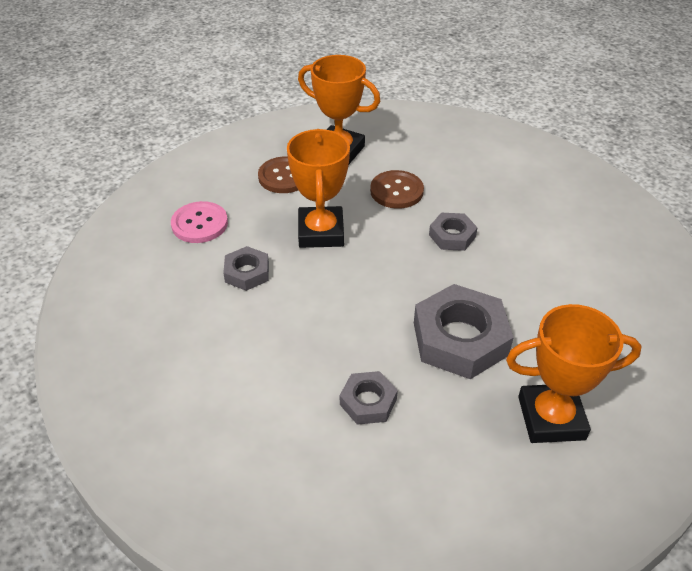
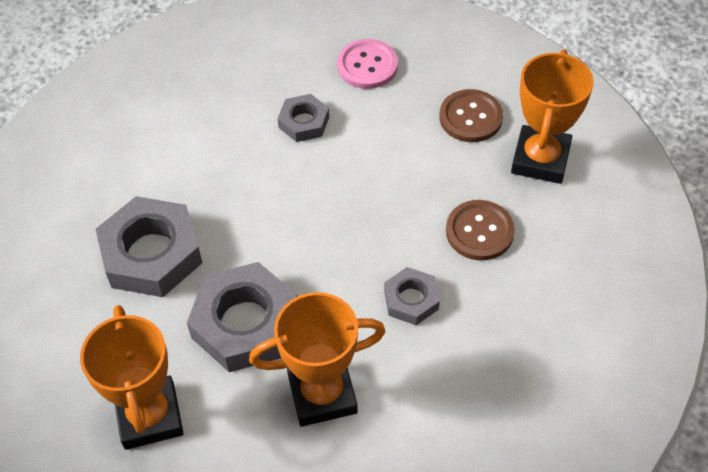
camera: 80 degrees right, 10 degrees up
(321, 232) = (382, 171): orange trophy -> orange trophy (322, 394)
(368, 402) = (151, 253): grey nut -> grey nut, size x1.87

